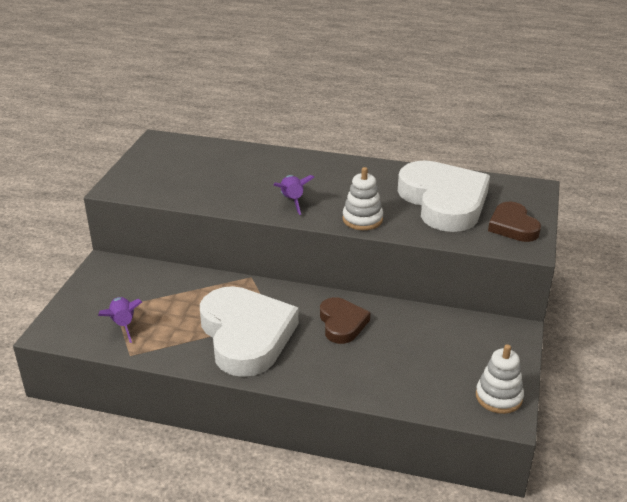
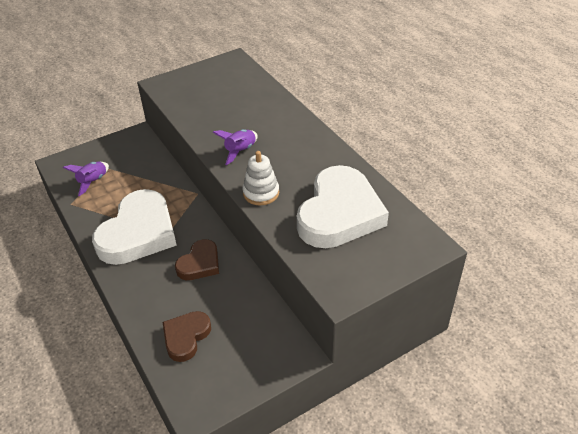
camera: 45 degrees right, 10 degrees up
(498, 397) = (212, 393): white stacking toy -> none
(513, 226) = (357, 268): brown heart -> brown heart (186, 337)

